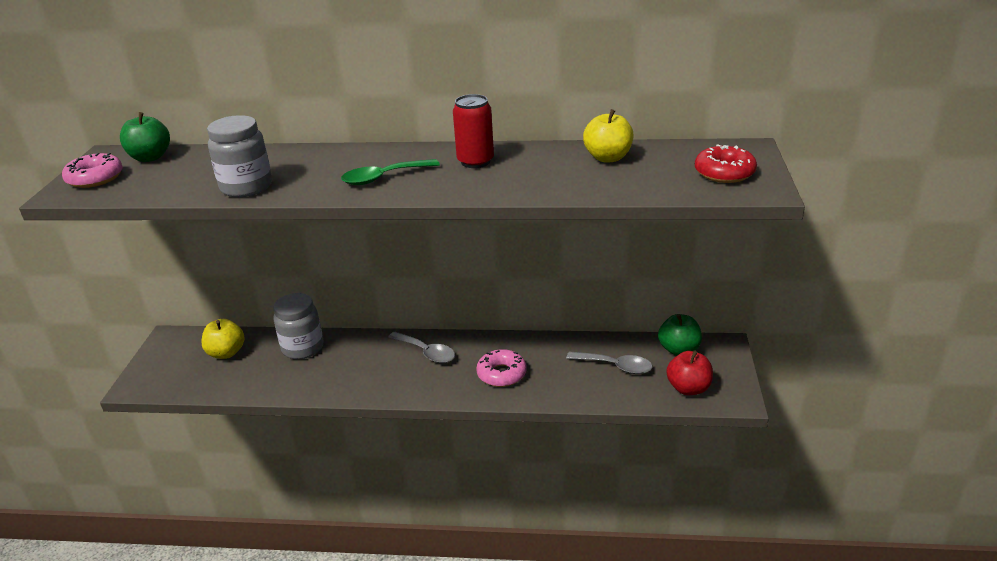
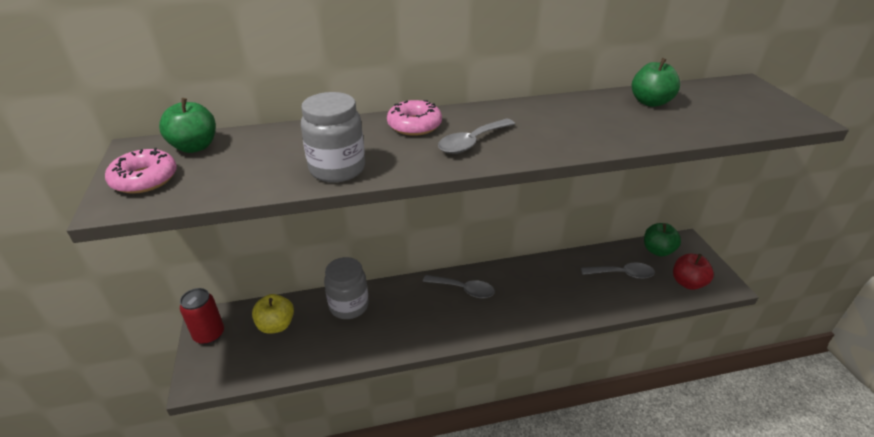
camera: 20 degrees left, 5 degrees up
(383, 178) = (471, 142): green spoon -> grey spoon
(475, 161) = (541, 117): red can -> red can (209, 334)
(501, 374) = (539, 298): pink donut -> pink donut (414, 125)
(608, 158) = (650, 102): yellow apple -> green apple
(724, 173) = (756, 106): red donut -> none

